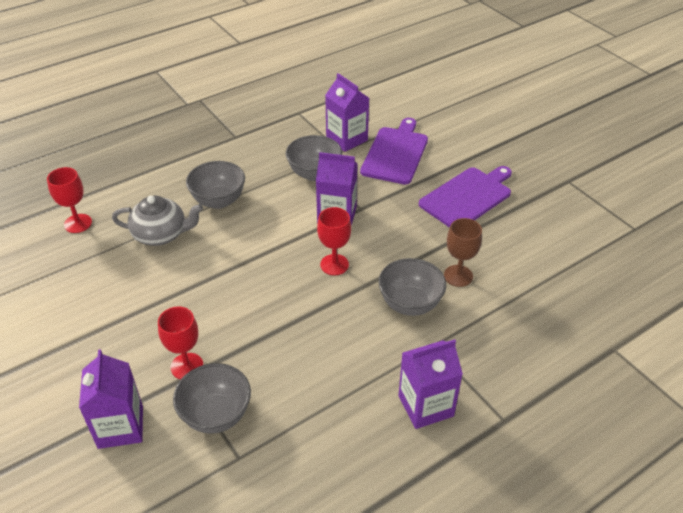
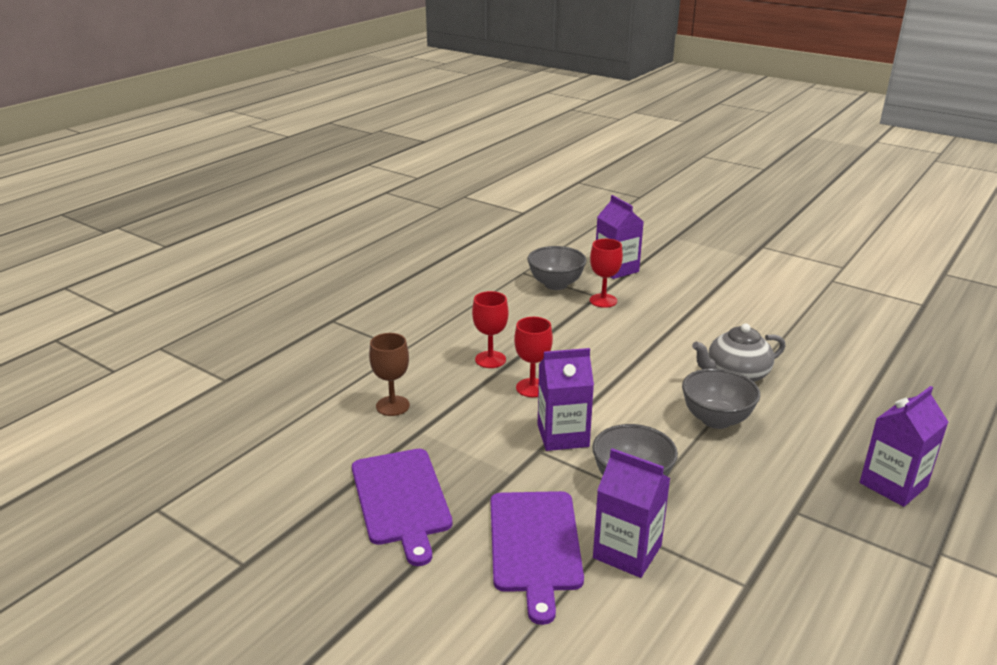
camera: 160 degrees right, 15 degrees down
(78, 223) = (831, 366): red goblet -> red goblet (490, 359)
(410, 304) = (436, 373): grey bowl -> none
(425, 406) = (398, 316): purple carton -> purple carton (893, 484)
(467, 197) = (401, 499): purple cutting board -> purple cutting board turned 45 degrees counterclockwise

